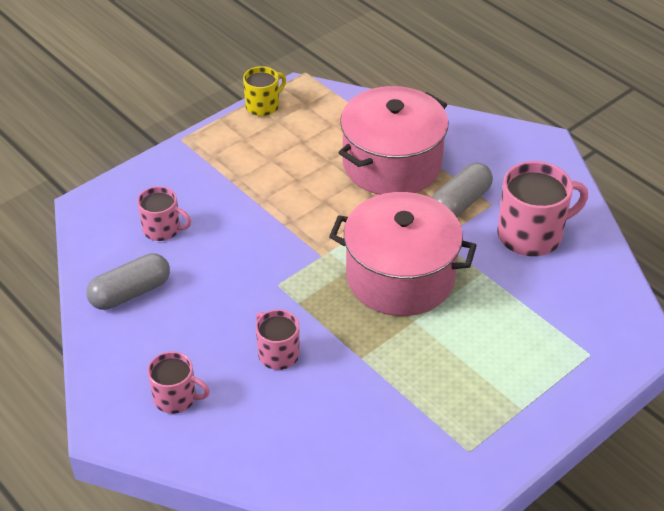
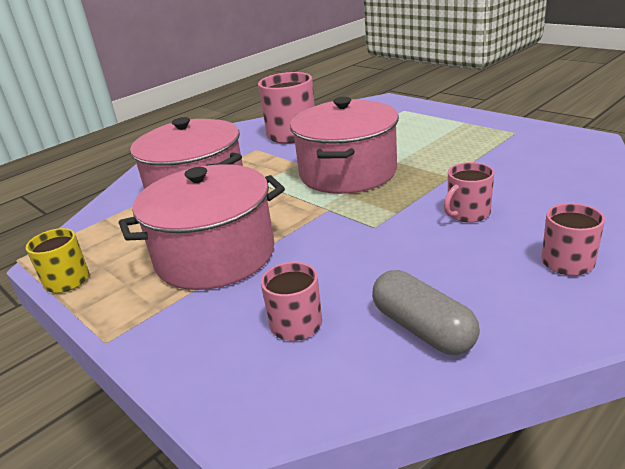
camera: 90 degrees left, 15 degrees down
(268, 183) = (215, 255): none -> pink pot
(460, 203) = (254, 159): grey capsule -> none

